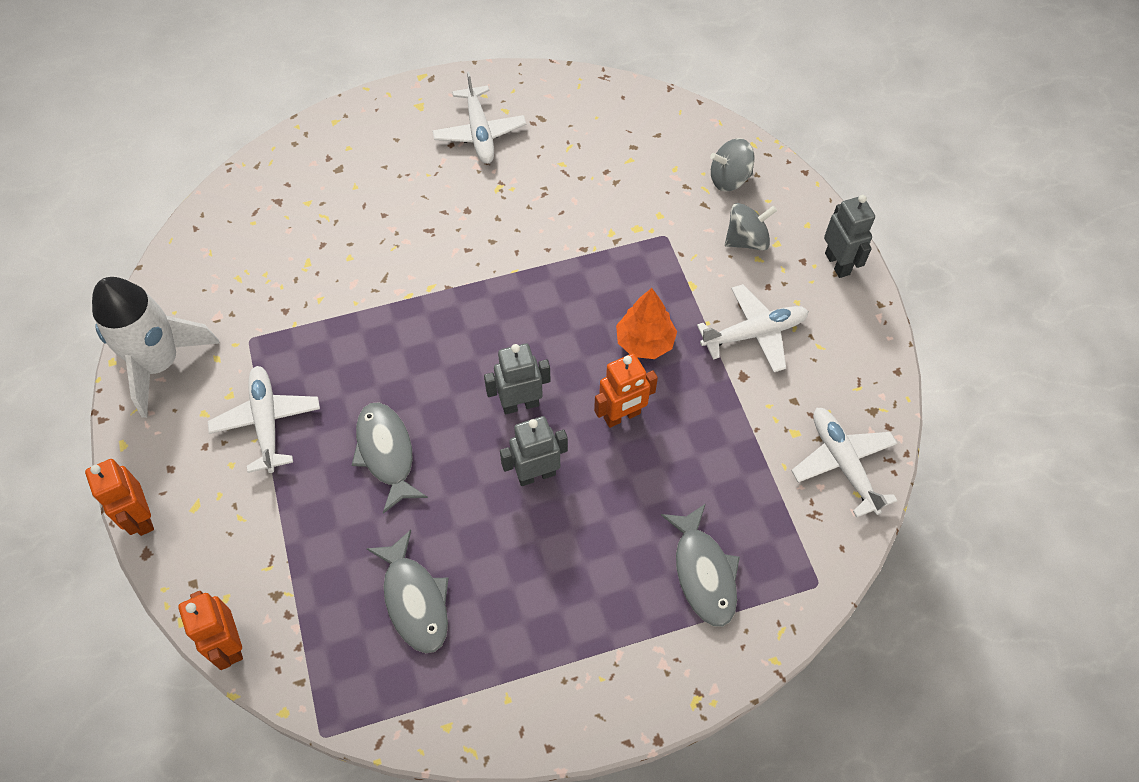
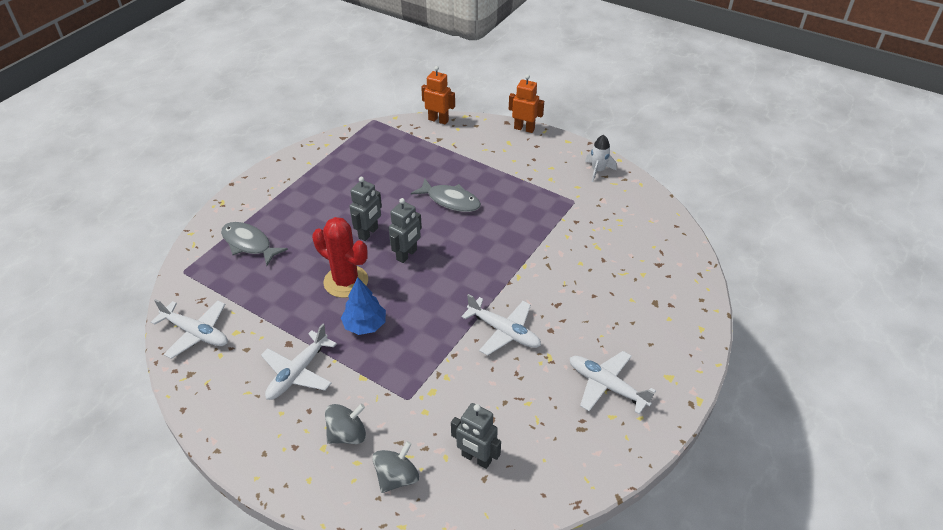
camera: 140 degrees right, 15 degrees down
(160, 363) = (598, 171): white rocket -> white rocket, size x0.51
(267, 422) = (519, 180): white plane -> white plane (503, 331)
(415, 600) = (379, 166): grey fish -> none
(622, 416) = (346, 281): orange robot -> red cactus
(645, 342) = (365, 325): orange tree -> blue tree
(746, 240) = (347, 434): grey spinning top -> grey spinning top turned 150 degrees counterclockwise
(837, 264) = (266, 462): grey robot -> grey robot (476, 458)

